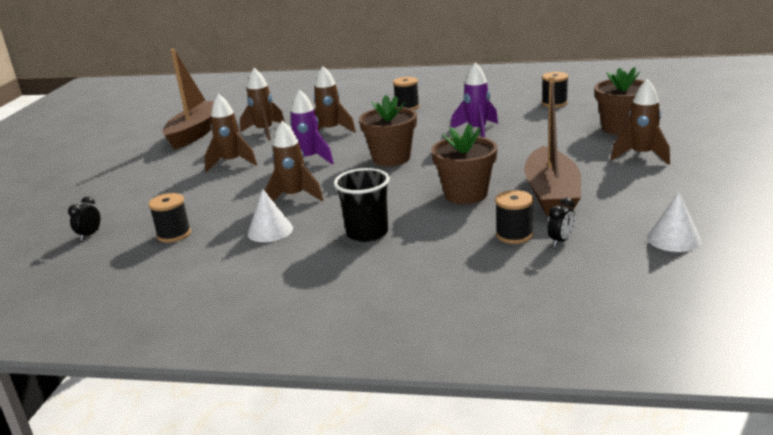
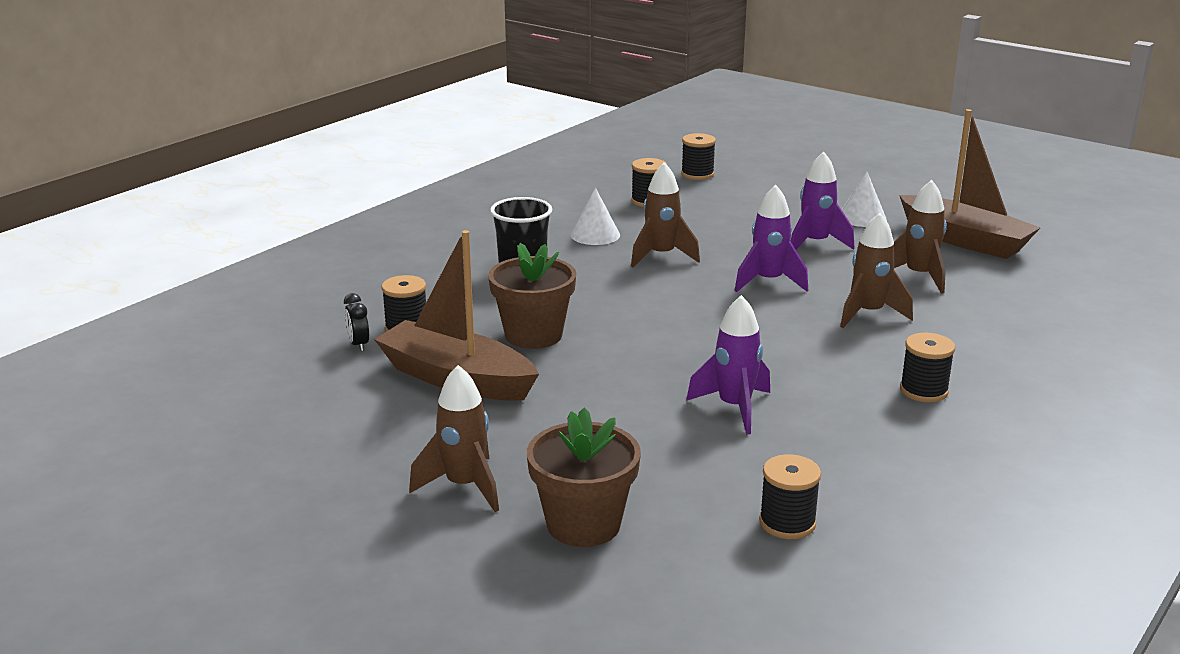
camera: 115 degrees right, 0 degrees up
(90, 235) = (697, 174): black clock -> black spool
(231, 163) = (815, 244): brown rocket -> purple rocket
(391, 158) = (705, 325): brown flower pot -> none
(673, 239) = (263, 398): white cone -> white cone (862, 217)

